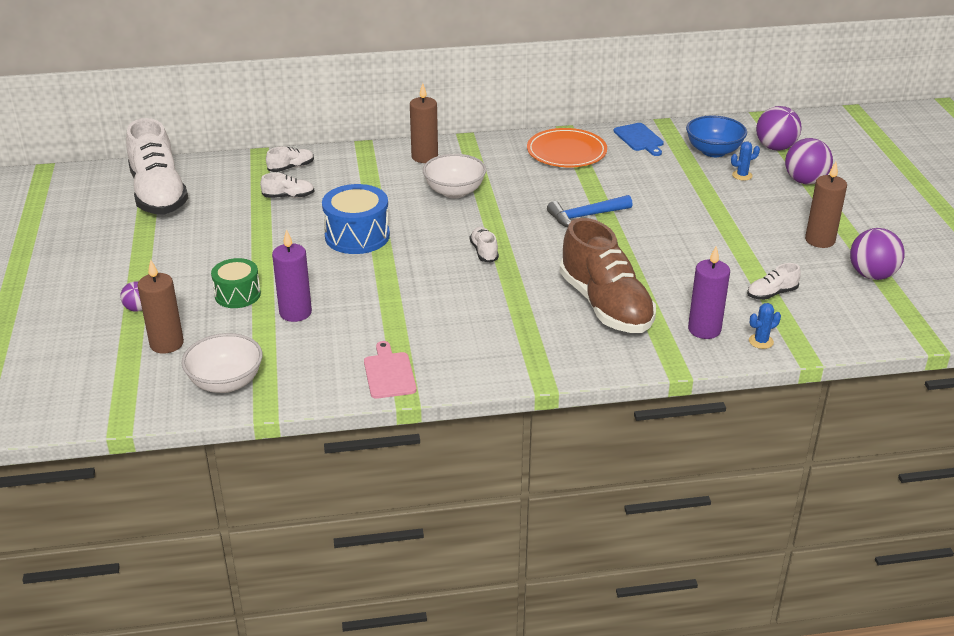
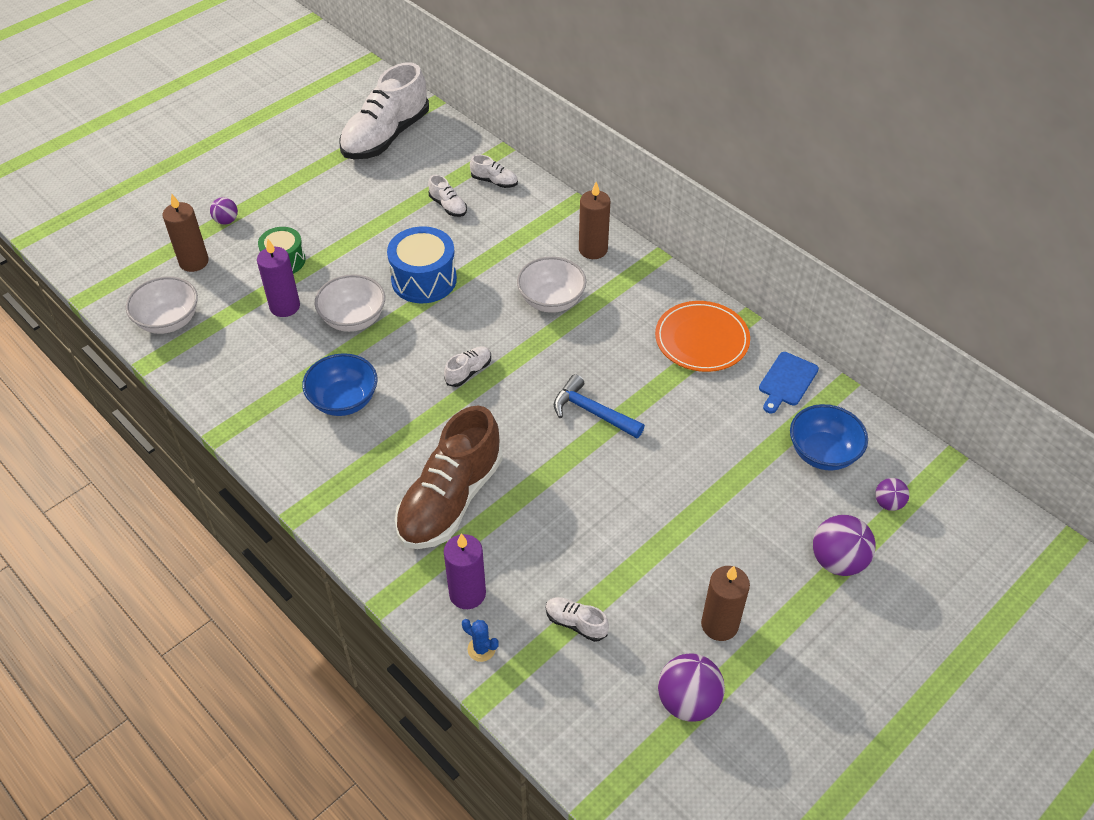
camera: 55 degrees right, 15 degrees up
(357, 283) = (353, 319): none -> white bowl
(389, 373) = (243, 406): pink cutting board -> none
(445, 319) = (344, 400): none -> blue bowl
(742, 175) = (794, 499): blue cactus -> none
(775, 147) = (888, 503): purple ball -> purple ball, size x0.56

